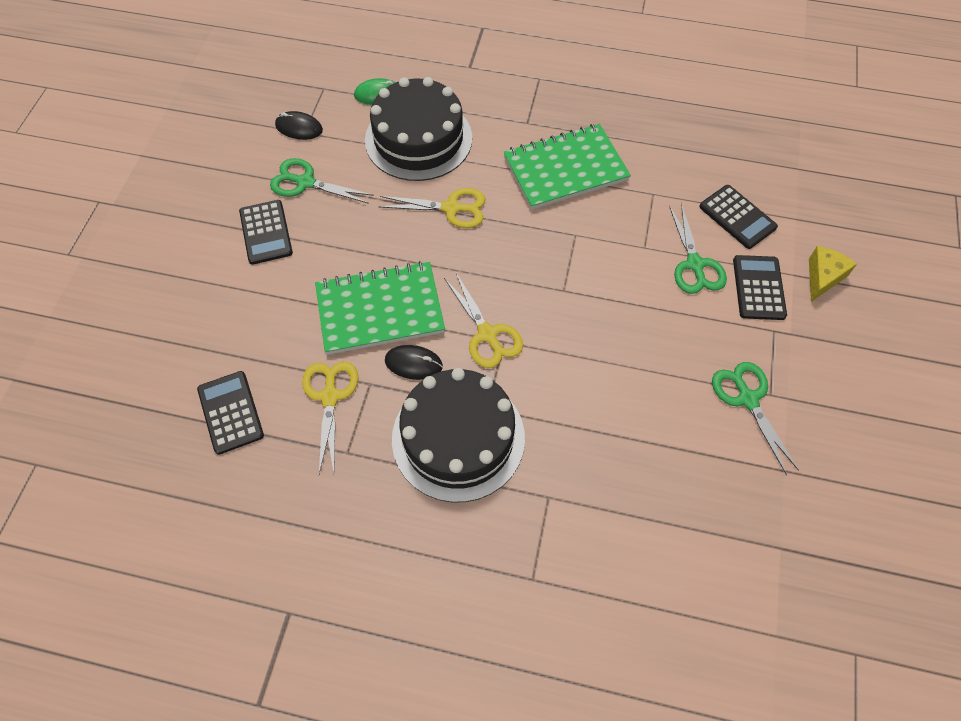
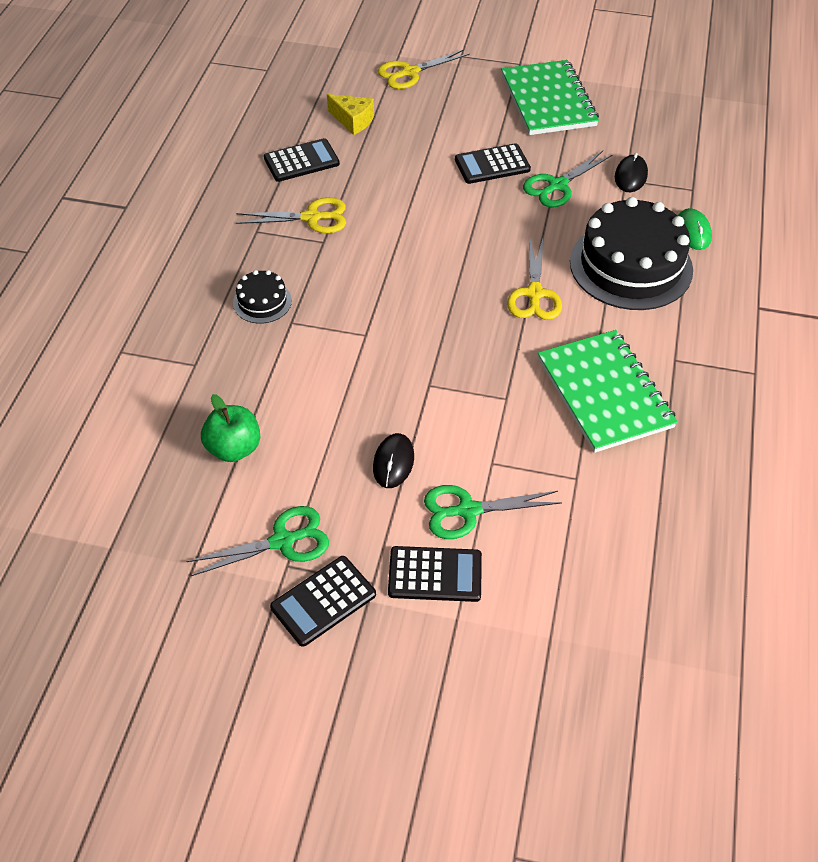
camera: 90 degrees right, 10 degrees down
(305, 182) = (557, 185): green scissors -> green scissors turned 150 degrees counterclockwise
(380, 310) = (404, 245): green notebook -> green notebook (548, 100)
(413, 363) = (343, 270): black mouse -> black mouse (393, 462)
(458, 438) = (262, 302): black cake -> black cake, size x0.47
(487, 334) = (374, 322): yellow scissors -> yellow scissors (409, 72)
(652, 448) = (234, 448): none -> green apple
(737, 217) = (546, 566): black calculator -> black calculator (323, 601)
(823, 277) = (453, 652): yellow cheese -> yellow cheese (353, 121)

